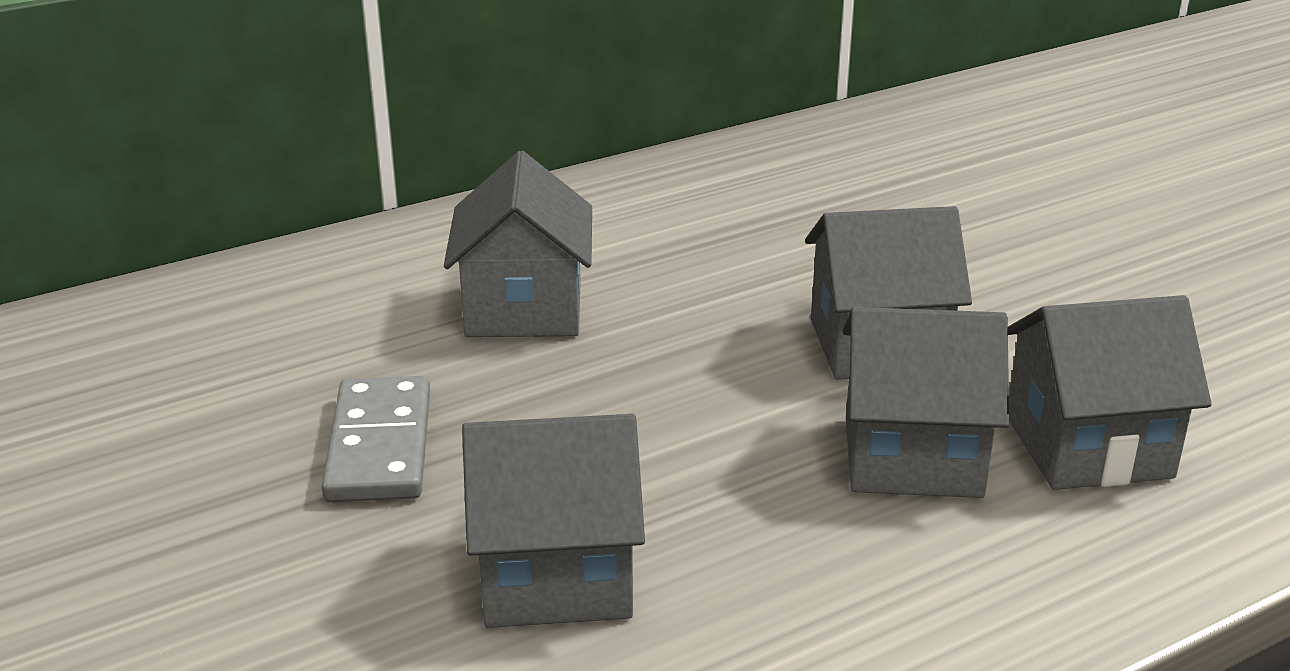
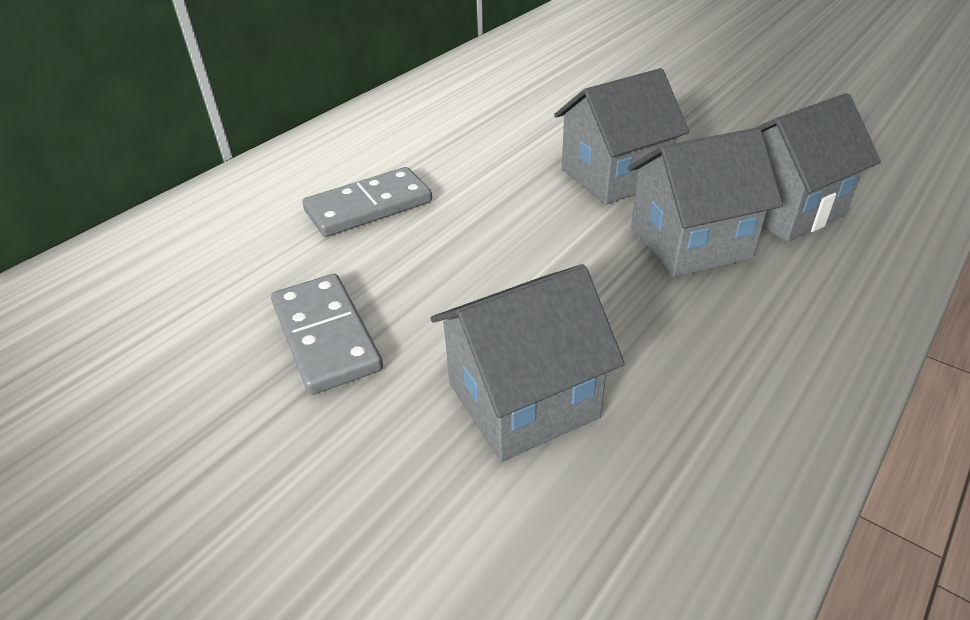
camera: 20 degrees left, 10 degrees up
(524, 308) = (369, 207): grey house -> grey domino

